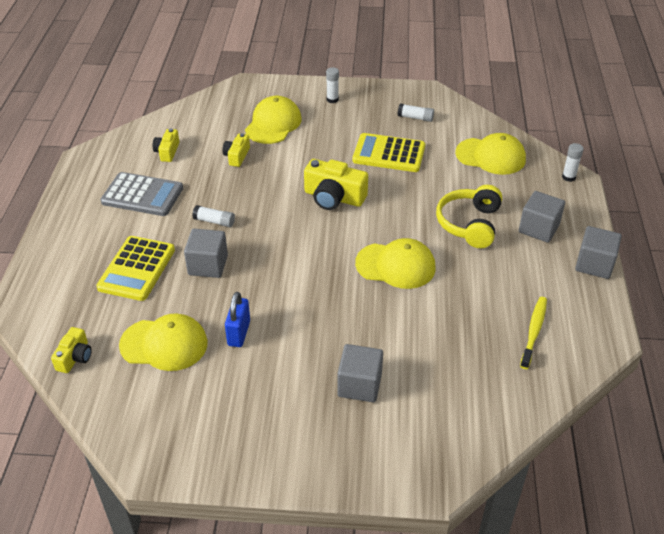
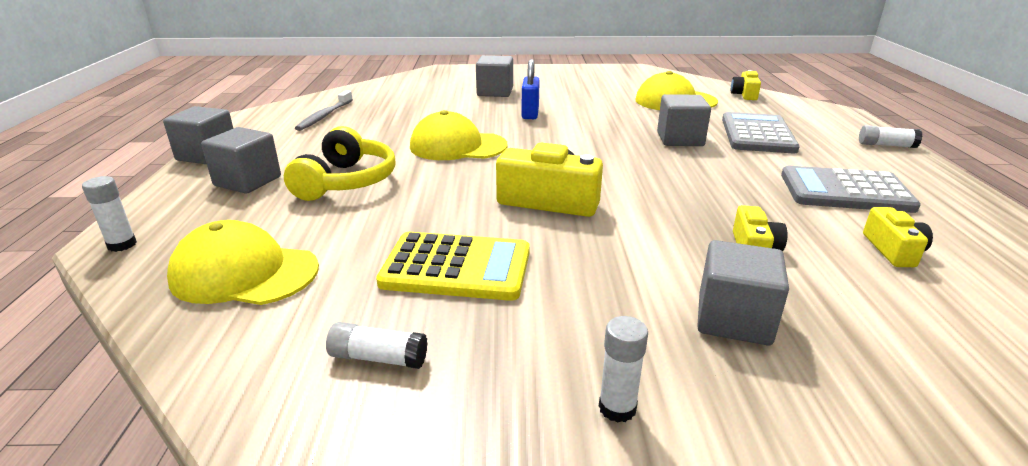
camera: 175 degrees right, 15 degrees down
(137, 269) = (757, 134): yellow calculator -> grey calculator
(214, 221) = (708, 171): white glue stick -> white glue stick (886, 145)
(239, 333) = (612, 107): blue padlock -> blue padlock (530, 114)
(273, 124) = (733, 319): yellow cap -> grey cube
(534, 331) = (324, 116): yellow toothbrush -> grey toothbrush

